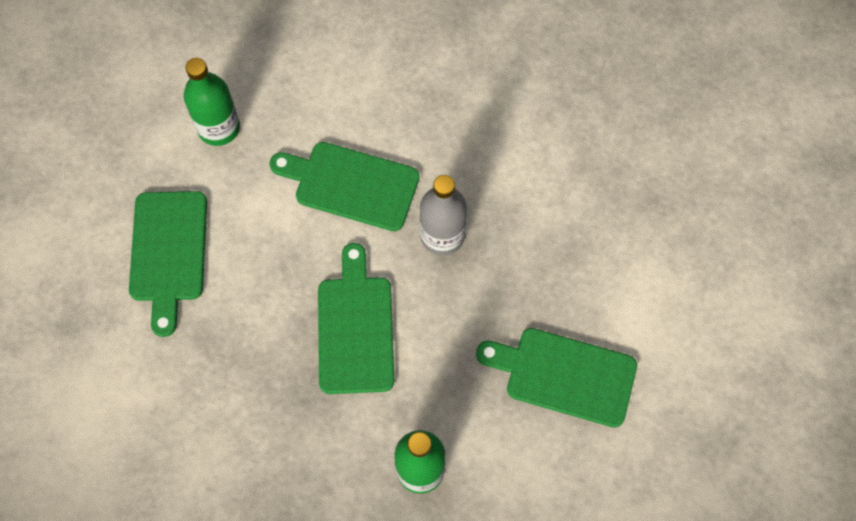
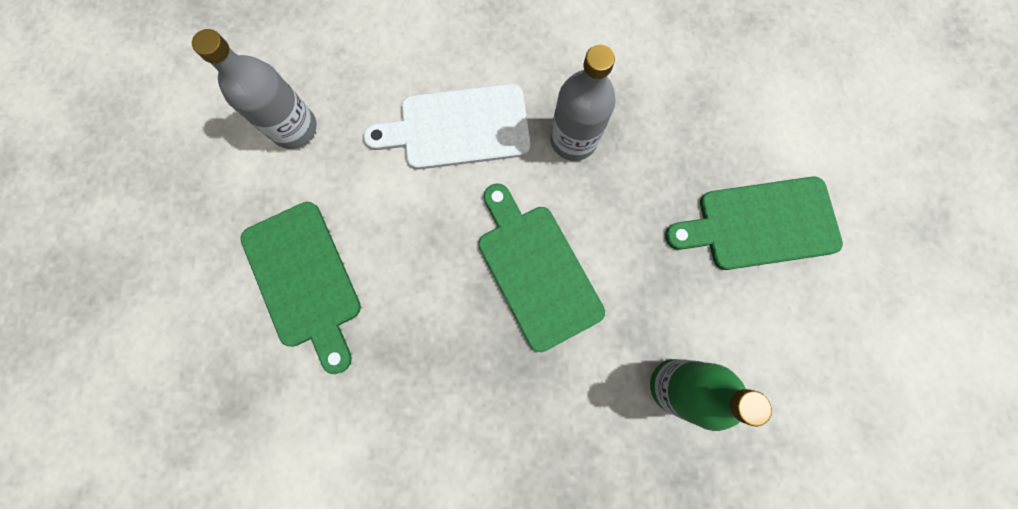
camera: 25 degrees left, 10 degrees up
(219, 128) = (294, 128): green bottle -> grey bottle
(351, 185) = (458, 128): green cutting board -> white cutting board

